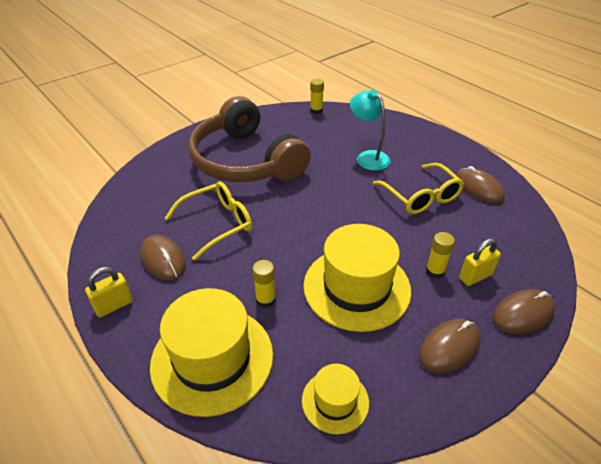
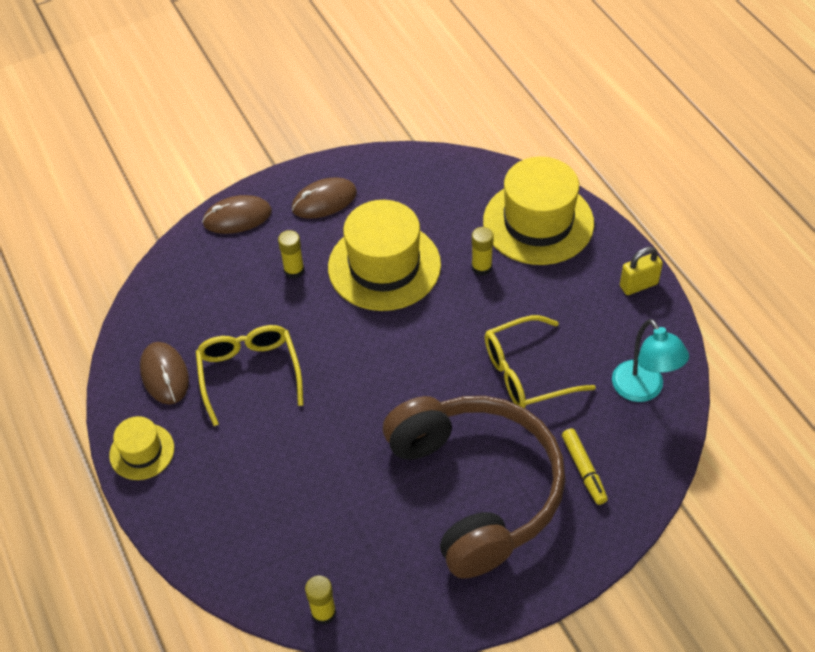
camera: 165 degrees left, 10 degrees up
(163, 259) = (592, 331): brown mouse -> none
(177, 177) = (583, 470): none -> yellow marker
(335, 401) = (438, 178): yellow hat -> yellow hat (142, 451)
(368, 157) = (284, 464): turquoise lamp -> turquoise lamp (643, 390)
(475, 276) = (256, 259): yellow padlock -> none

